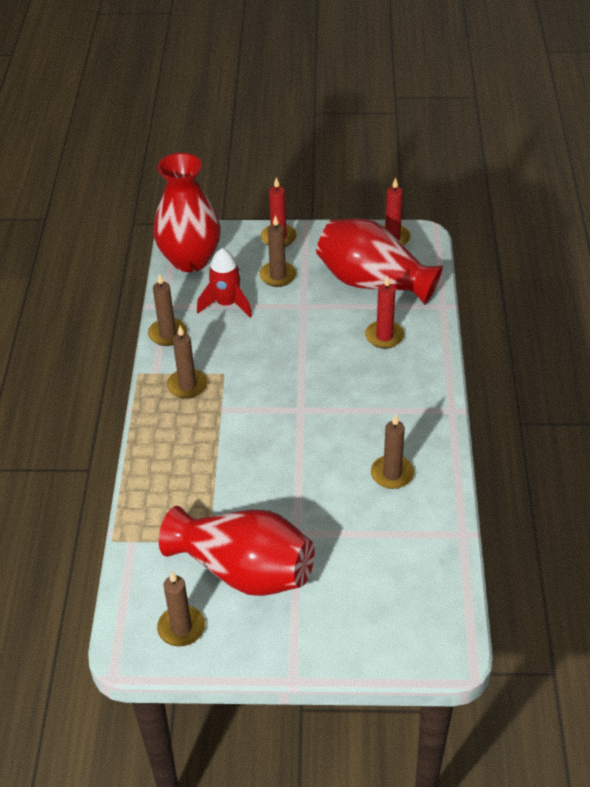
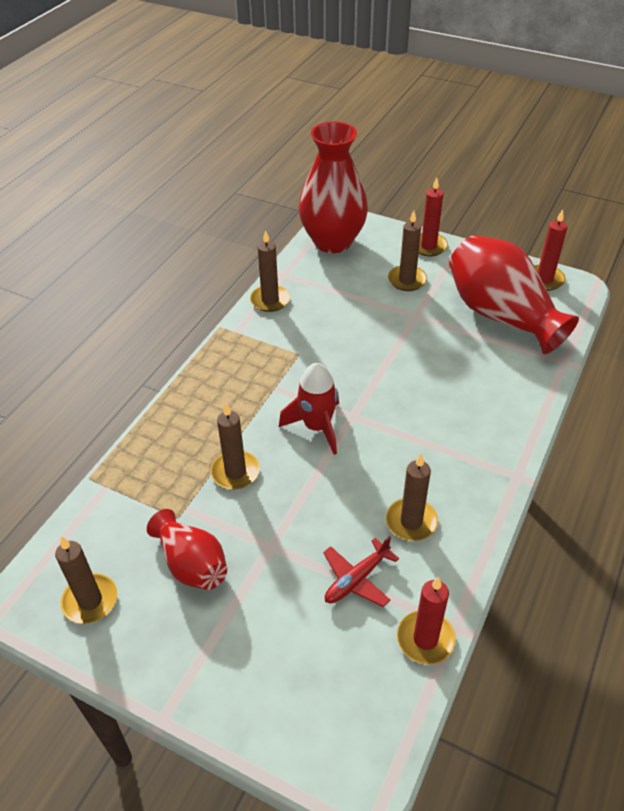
camera: 25 degrees right, 0 degrees up
(187, 385) = (257, 353): brown candle -> brown candle (235, 472)
(226, 304) = (342, 290): red rocket -> red rocket (317, 427)
(244, 570) = (192, 564): red vase -> red vase, size x0.56
(375, 530) = (356, 579): none -> red plane
(384, 336) = (483, 372): red candle -> red candle (425, 639)

